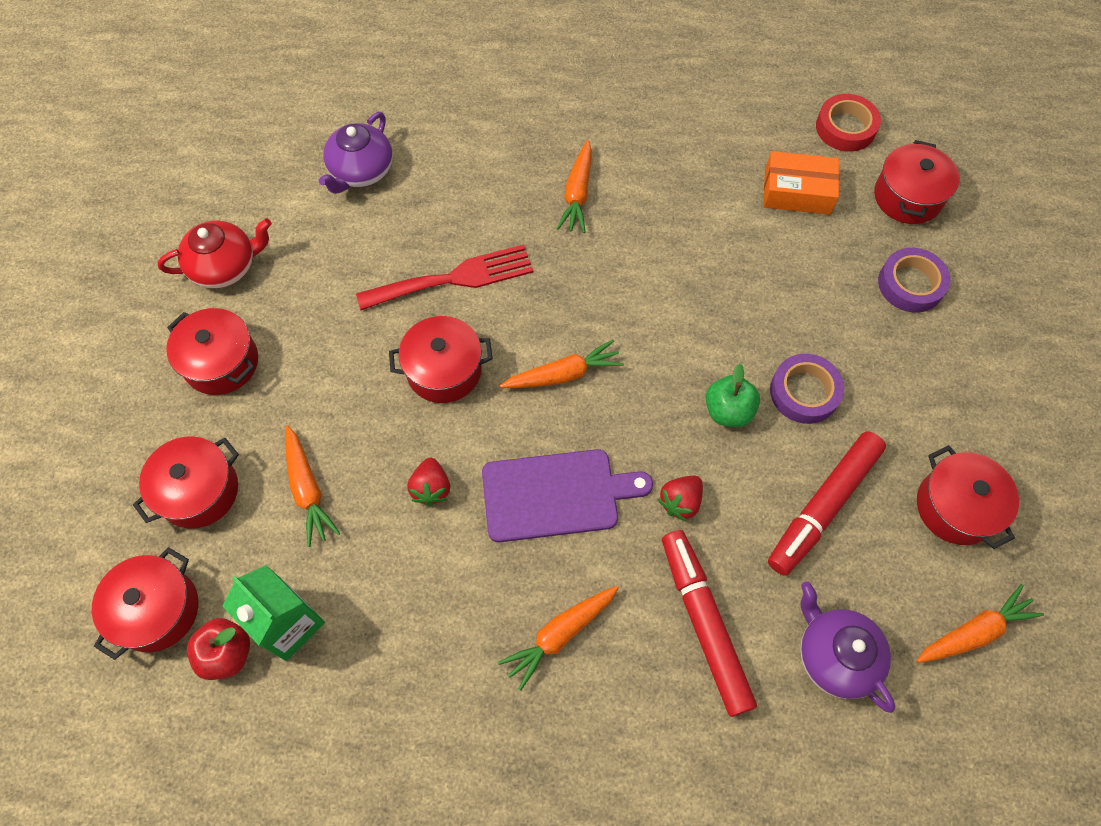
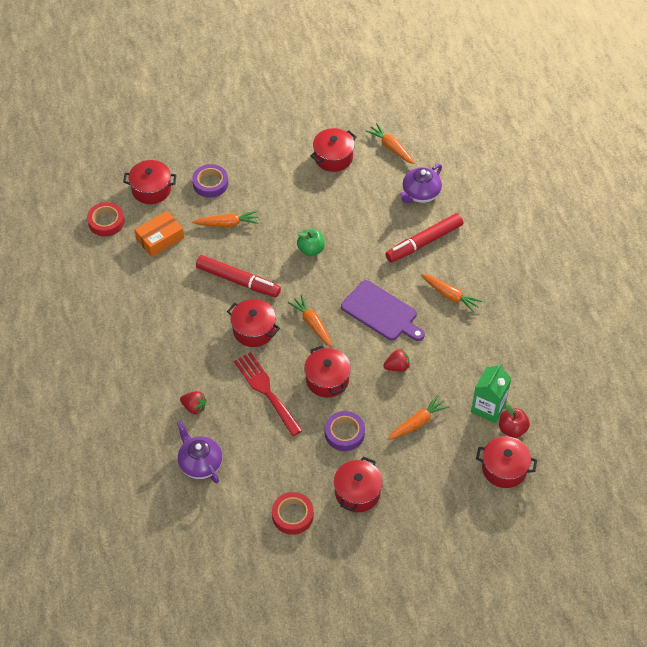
camera: 105 degrees left, 10 degrees down
(199, 491) = (436, 474): red pot -> red pot (254, 330)
(225, 267) = (292, 515): red teapot -> red tape
(361, 171) = (200, 463): purple teapot -> purple teapot turned 135 degrees counterclockwise
(556, 494) = (381, 312): purple cutting board -> purple cutting board turned 150 degrees clockwise
(577, 194) = (188, 343): orange carrot -> orange carrot (227, 224)
(680, 502) = (367, 261): red strawberry -> red strawberry (194, 407)
(797, 192) = (160, 238): orange box -> orange box turned 60 degrees clockwise
(804, 392) = (290, 220): purple tape -> purple tape (344, 433)
(823, 506) = (350, 206): red marker -> red marker (238, 281)

